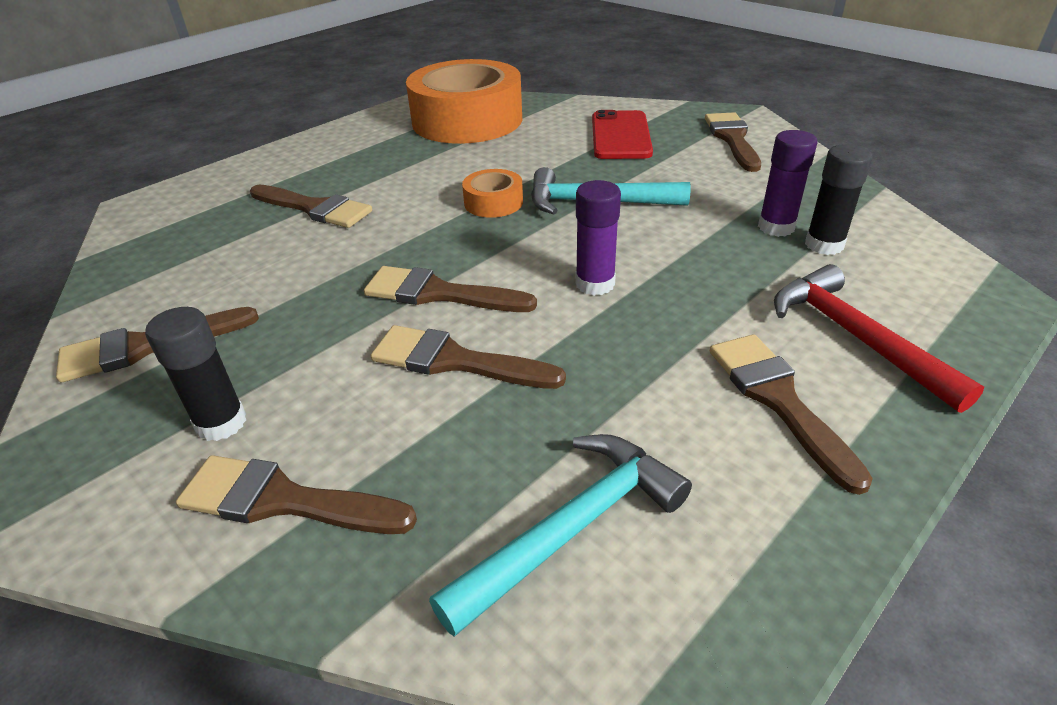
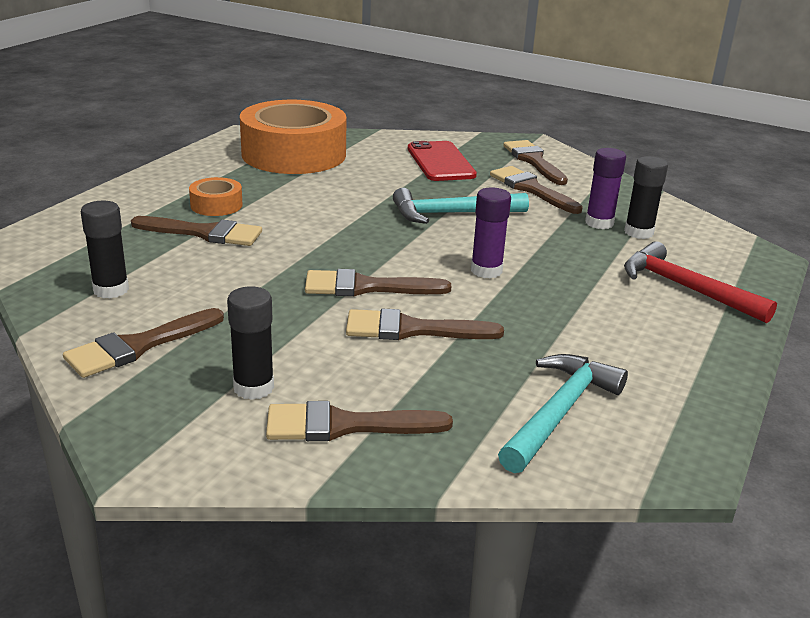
camera: 20 degrees left, 10 degrees down
(175, 270) = (111, 290): none -> black glue stick
(493, 202) = (365, 219): orange tape -> orange tape (216, 205)
(778, 399) = (653, 328): brown brush -> brown brush (531, 189)

